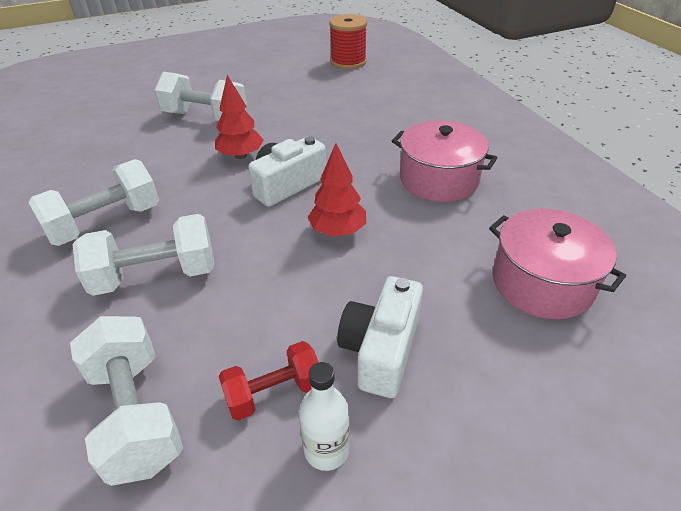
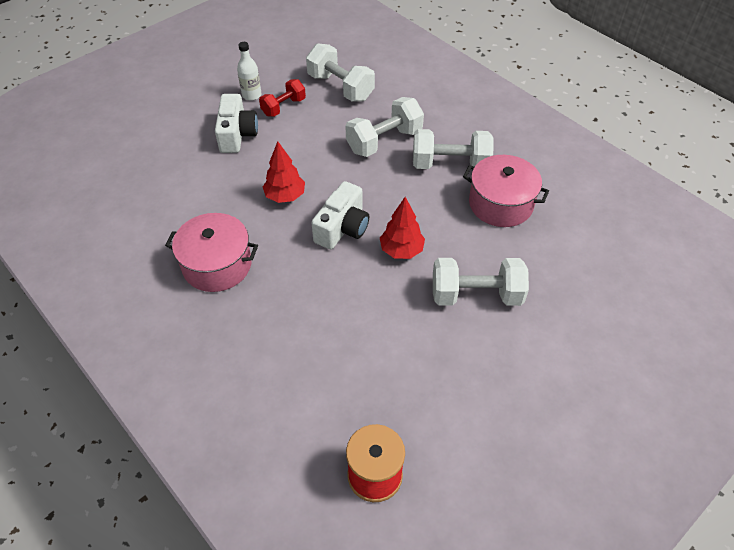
camera: 160 degrees right, 10 degrees up
(105, 223) = (450, 164): white dumbbell -> white dumbbell turned 60 degrees clockwise
(542, 283) = (144, 191): pink pot -> pink pot (500, 204)

